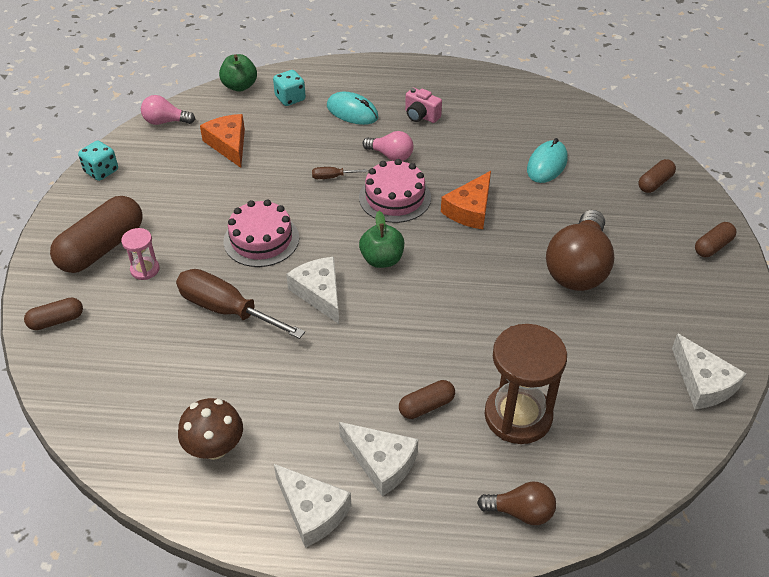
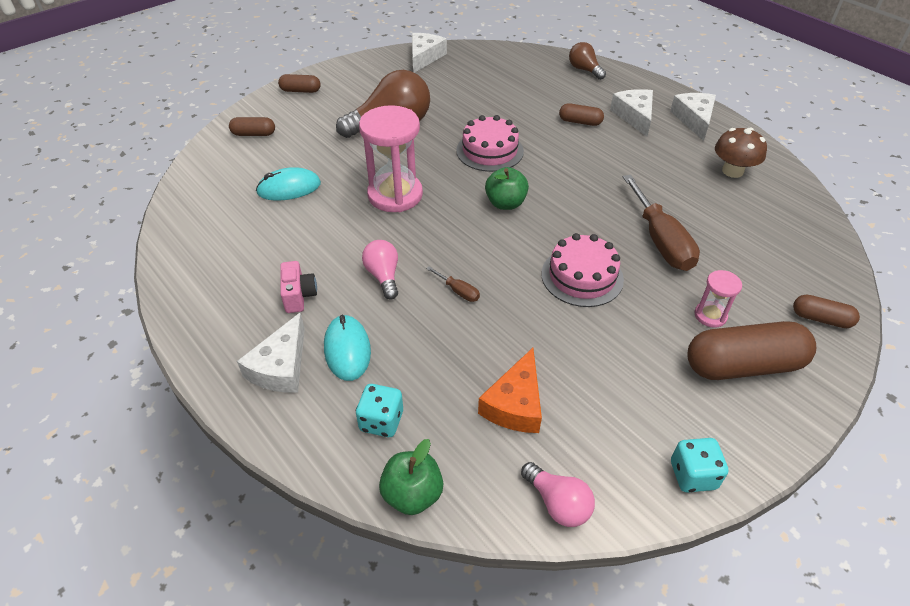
camera: 135 degrees left, 0 degrees up
(319, 293) = (577, 210): white cheese -> white cheese (281, 367)
(395, 197) = (433, 239): pink cake -> pink cake (489, 151)
(470, 210) = (395, 195): orange cheese -> pink hourglass
(518, 416) = (535, 94): brown hourglass -> none

